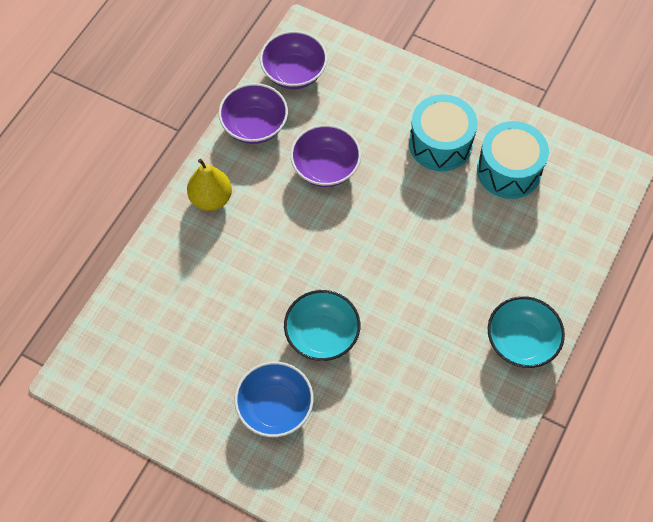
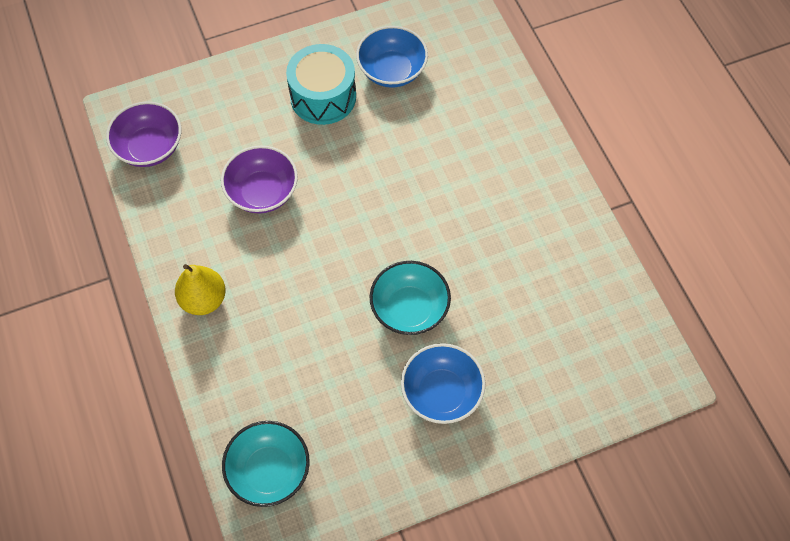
camera: 50 degrees left, 0 degrees up
(254, 126) = (169, 214): purple bowl -> none
(509, 170) = (392, 71): turquoise drum -> blue bowl
(521, 342) = (540, 175): turquoise bowl -> turquoise bowl (269, 471)

